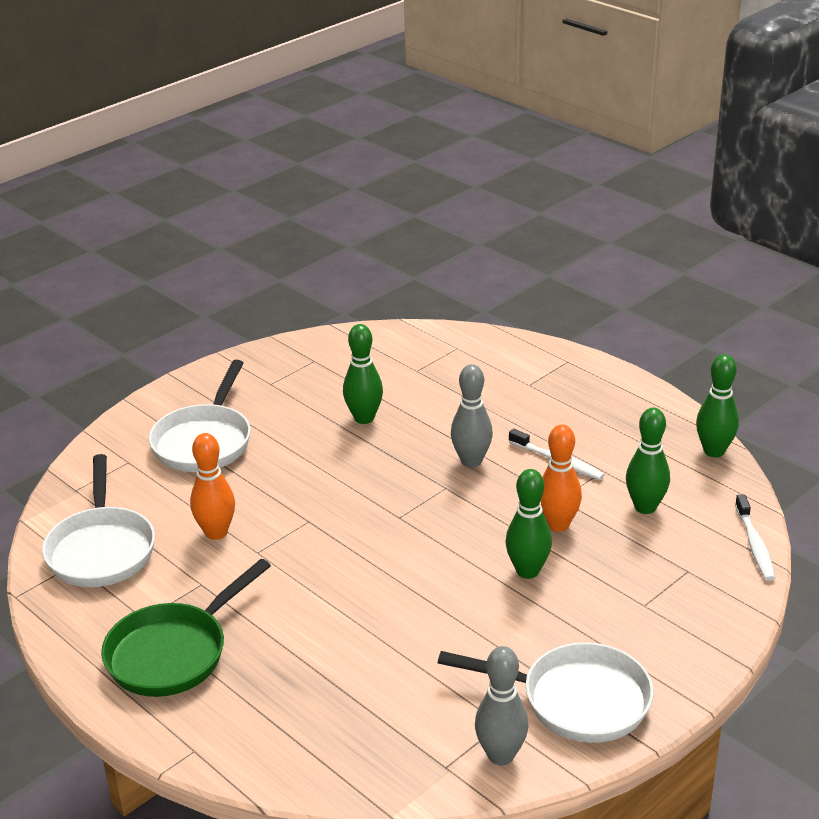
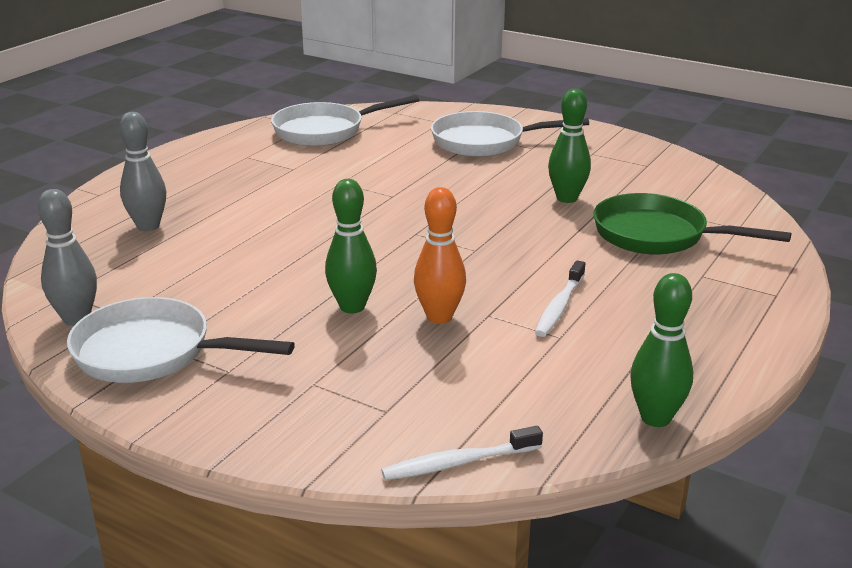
camera: 75 degrees right, 5 degrees down
(173, 653) = (207, 171): green pan -> green pan (657, 235)
(216, 533) = (360, 164): orange bowling pin -> none
(471, 461) = (528, 258): grey bowling pin -> grey bowling pin (148, 226)
(576, 700) = (152, 352): white pan -> white pan turned 105 degrees clockwise
(645, 507) = (500, 371): green bowling pin -> none

